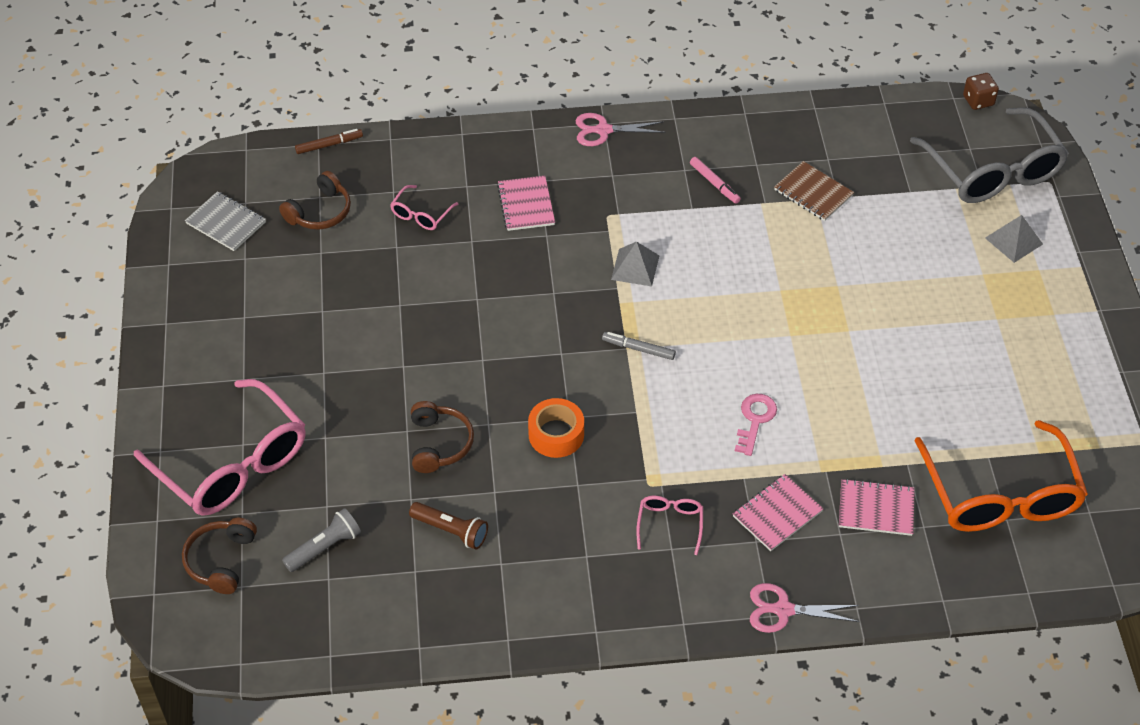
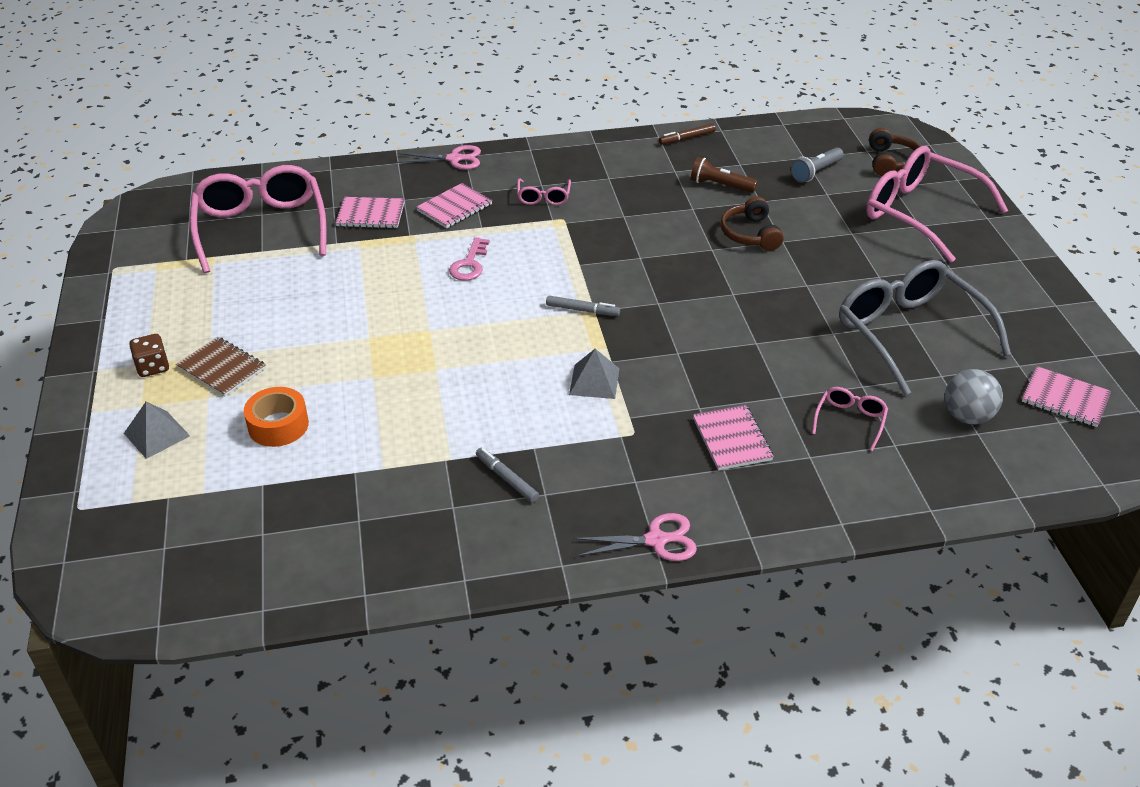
camera: 175 degrees right, 10 degrees down
(226, 223) = (1065, 398): grey notebook -> pink notebook
(320, 212) = (967, 416): brown headphones -> grey ball
(329, 145) = (1003, 497): brown marker -> brown marker (687, 138)
(556, 434) = (649, 245): orange tape -> orange tape (278, 425)
(714, 183) = (507, 479): pink marker -> grey marker
(813, 193) = (384, 475): brown notebook -> brown notebook (221, 368)
(978, 101) = (123, 623): brown dice -> brown dice (153, 367)
(992, 170) = (146, 518): grey glasses -> grey glasses (910, 334)
(1000, 494) = (261, 228): orange glasses -> pink glasses

